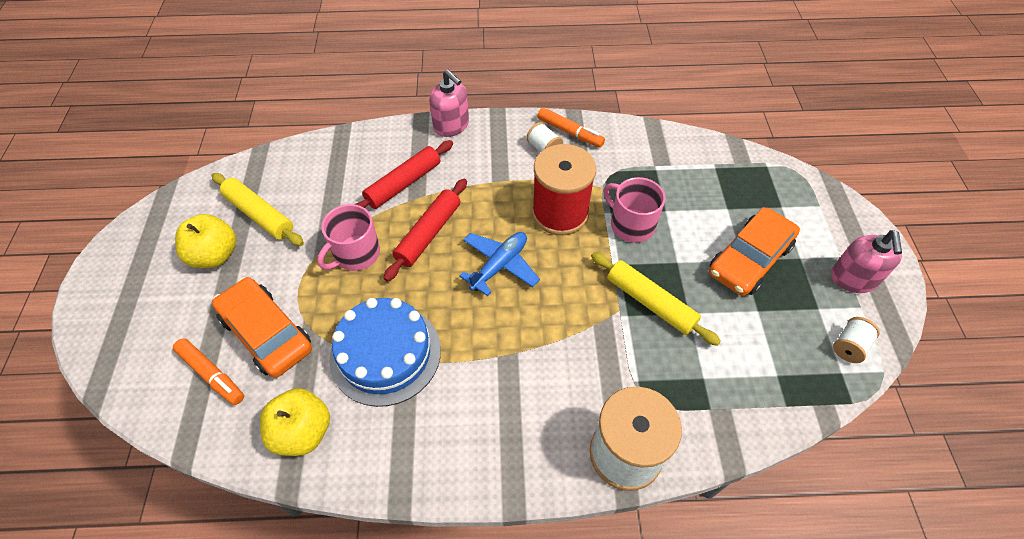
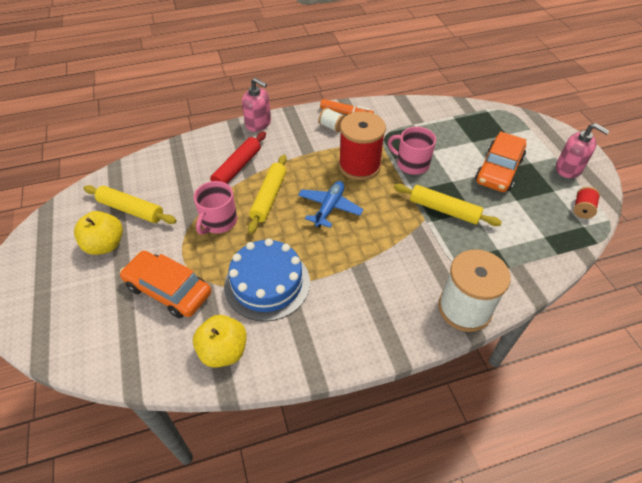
camera: 15 degrees left, 5 degrees down
(211, 374) = (134, 328): orange marker -> none
(428, 234) = (269, 197): red rolling pin -> yellow rolling pin
(849, 346) = (582, 209): white spool -> red spool
(853, 279) = (568, 169): pink soap dispenser -> pink soap dispenser turned 45 degrees counterclockwise

